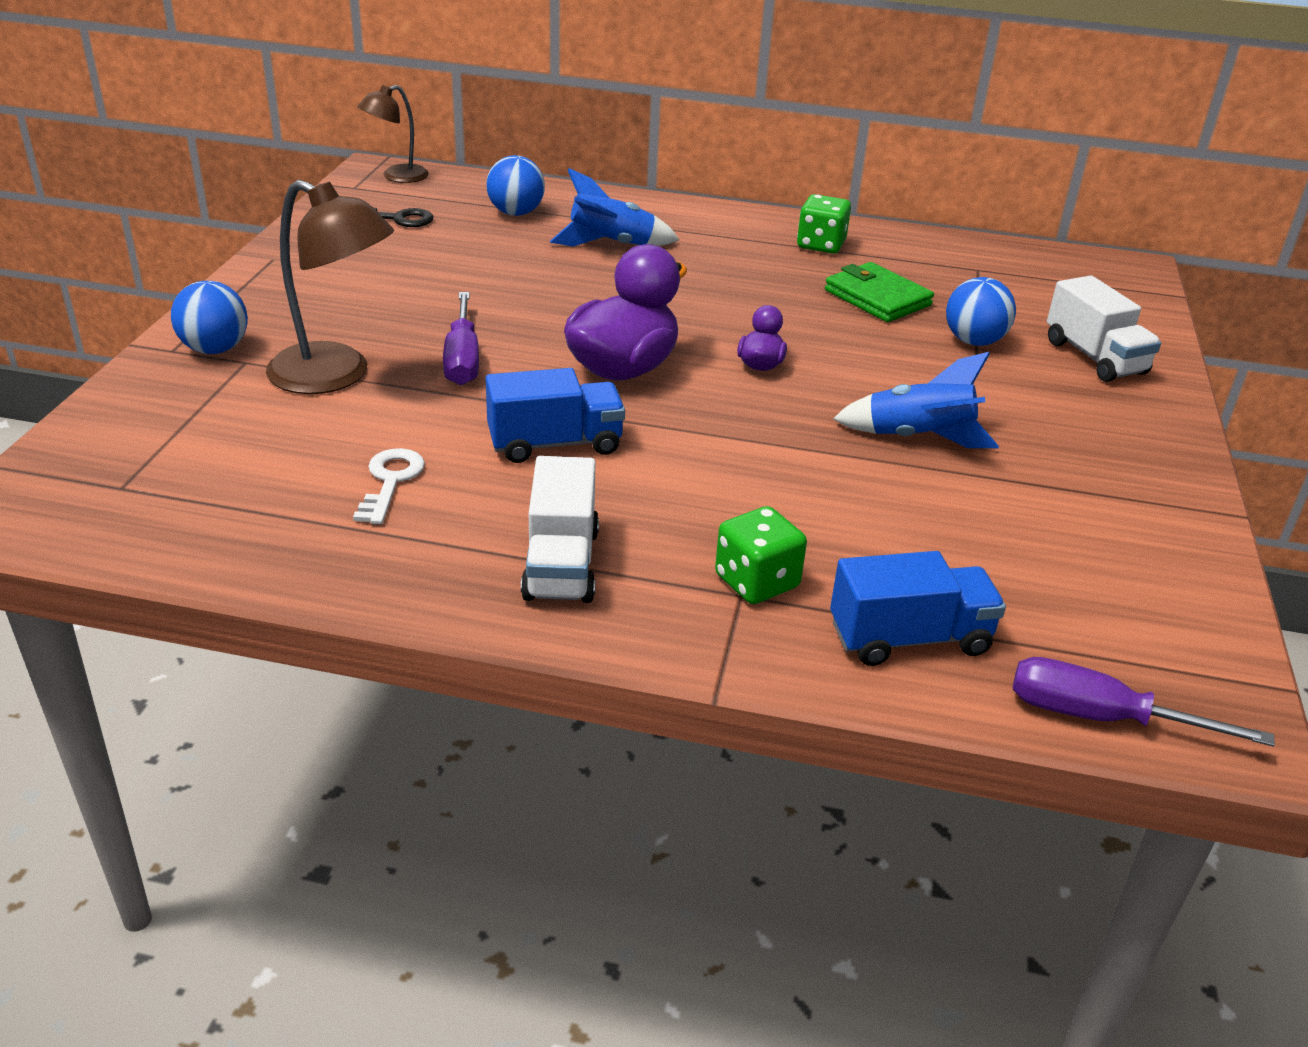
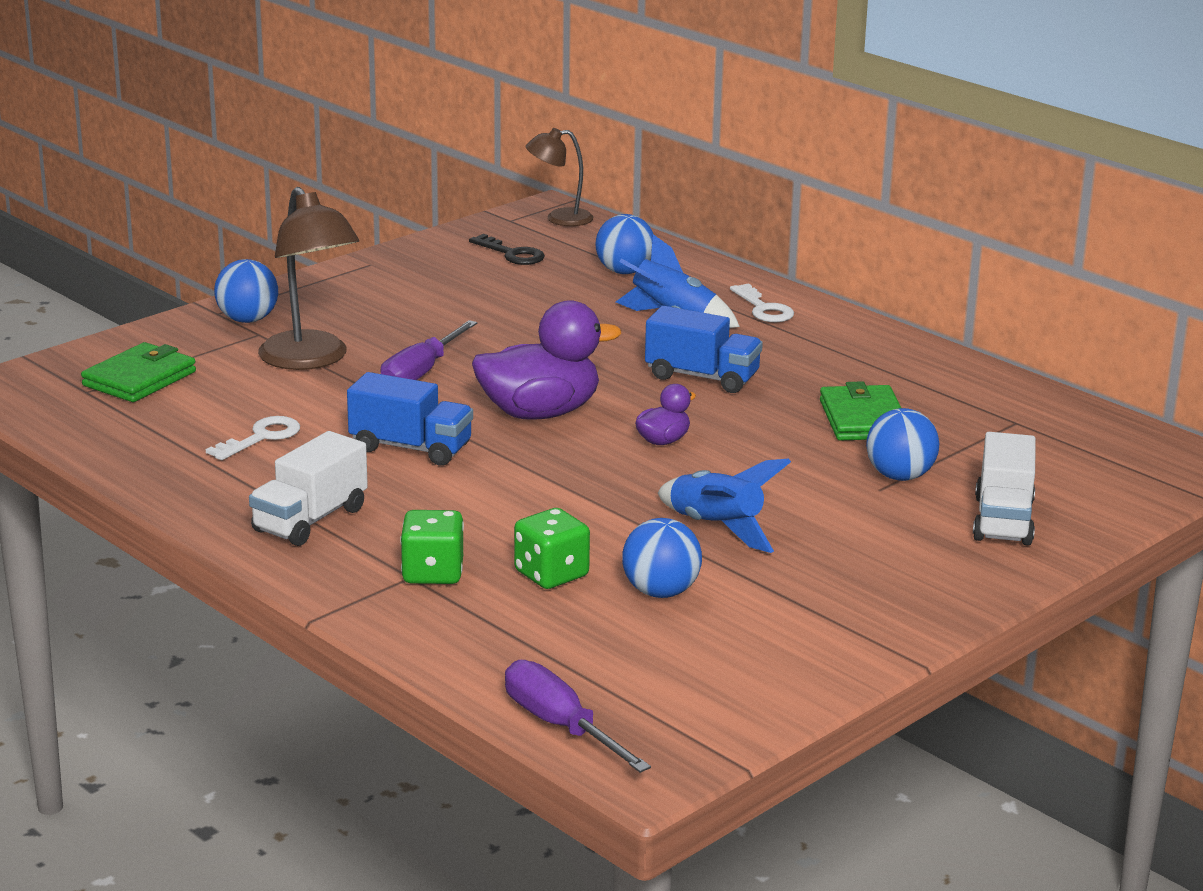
camera: 35 degrees right, 10 degrees down
(169, 452) = (139, 379): none -> green wallet
(671, 220) = (764, 309): none -> white key
(821, 245) = (882, 363): green dice -> green dice (551, 574)
(909, 638) = (492, 639): blue truck -> blue truck (702, 377)
(968, 522) = (660, 592): none -> blue ball

